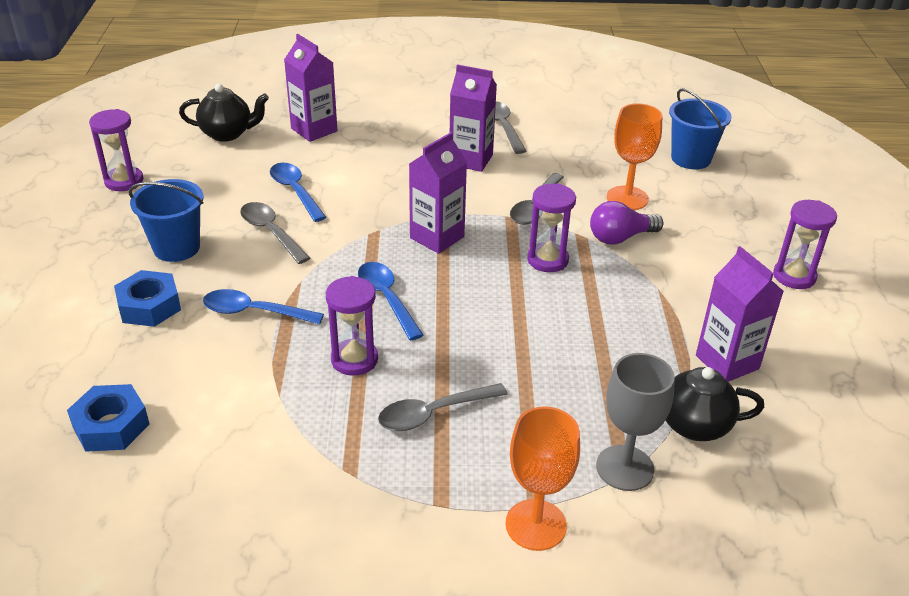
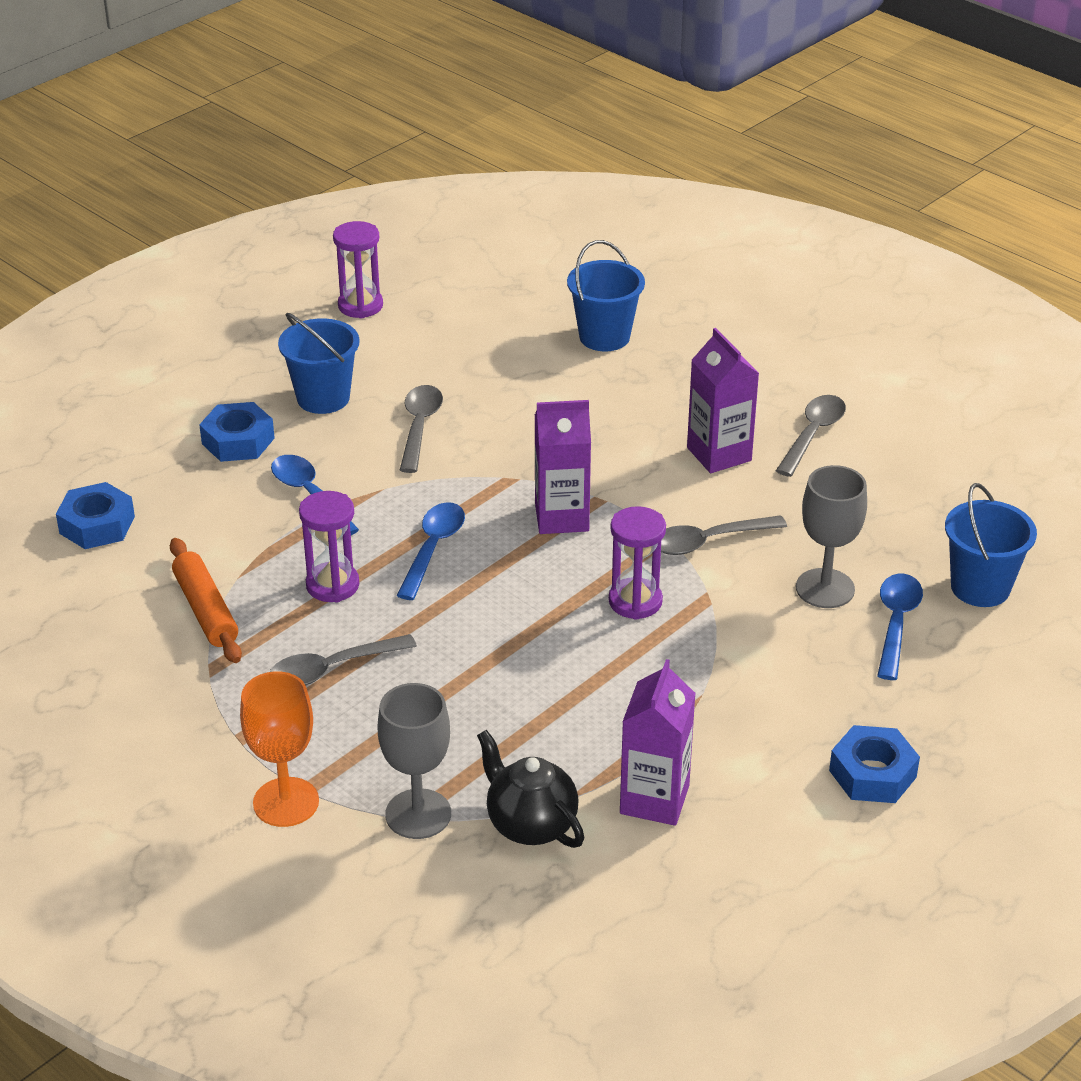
camera: 45 degrees right, 0 degrees up
(227, 134) = (514, 299): black teapot -> none
(287, 432) = (206, 610): none -> orange rolling pin
(295, 191) = (496, 396): blue spoon -> blue spoon (896, 623)
(314, 130) = (604, 337): purple carton -> blue bucket
(433, 413) = (332, 669): grey spoon -> grey spoon turned 45 degrees counterclockwise
(620, 238) = (746, 624): purple light bulb -> none
(627, 198) = (825, 588): orange goblet -> grey goblet
(794, 276) = (872, 774): purple hourglass -> blue nut

